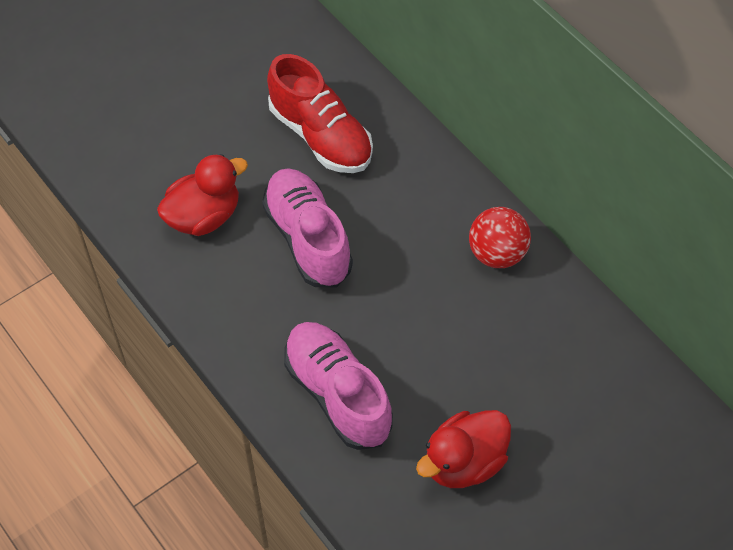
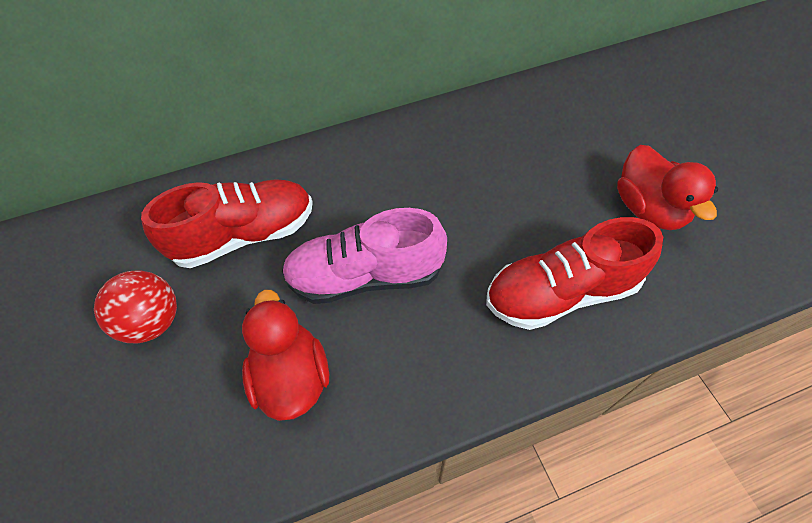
camera: 70 degrees left, 0 degrees up
(338, 394) = (560, 292): pink shoe -> red shoe
(497, 253) = (438, 135): red ball -> red ball (153, 321)

